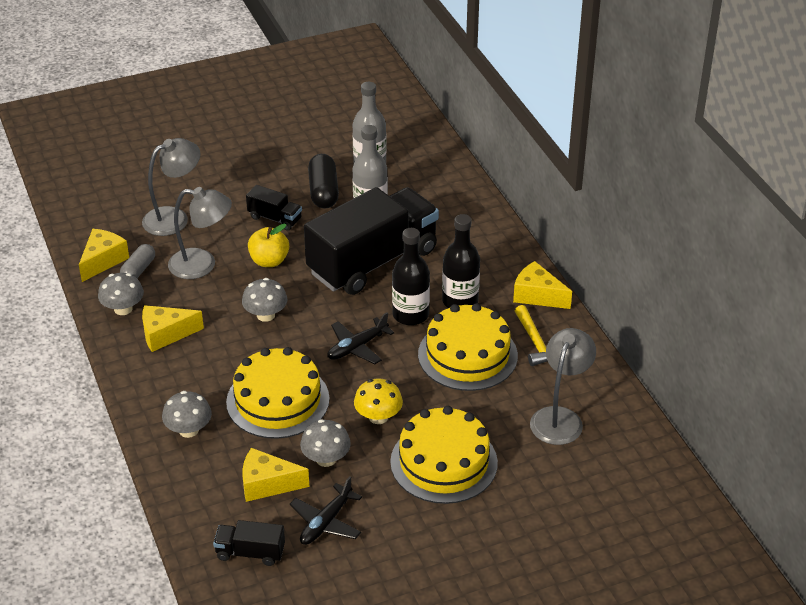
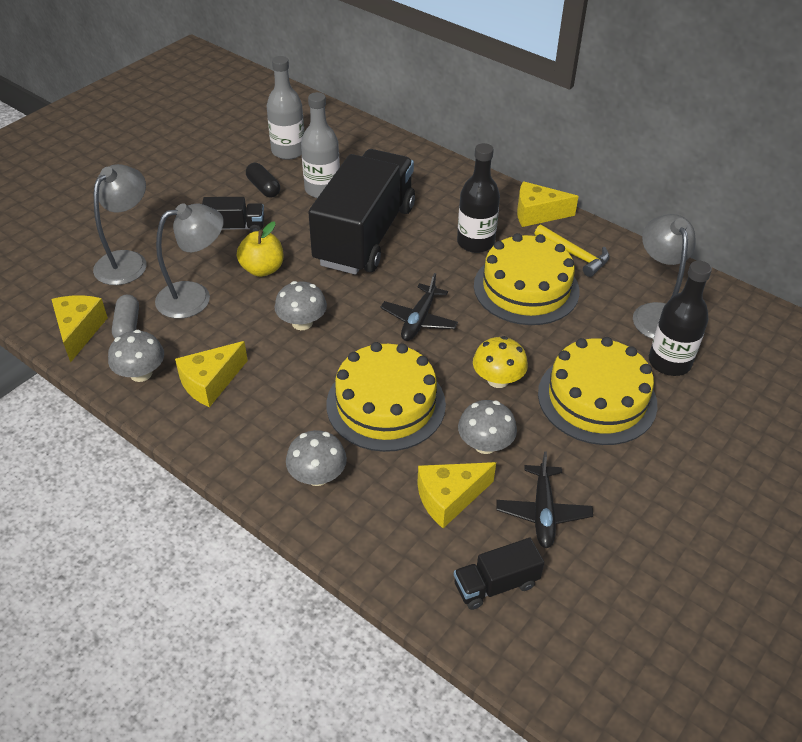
camera: 30 degrees left, 5 degrees up
(323, 191) = (263, 188): black capsule -> black capsule, size x0.66
(410, 315) = (442, 271): black bottle -> black bottle (669, 362)

